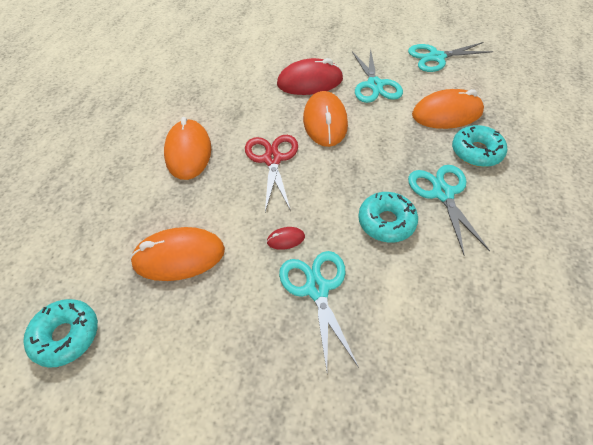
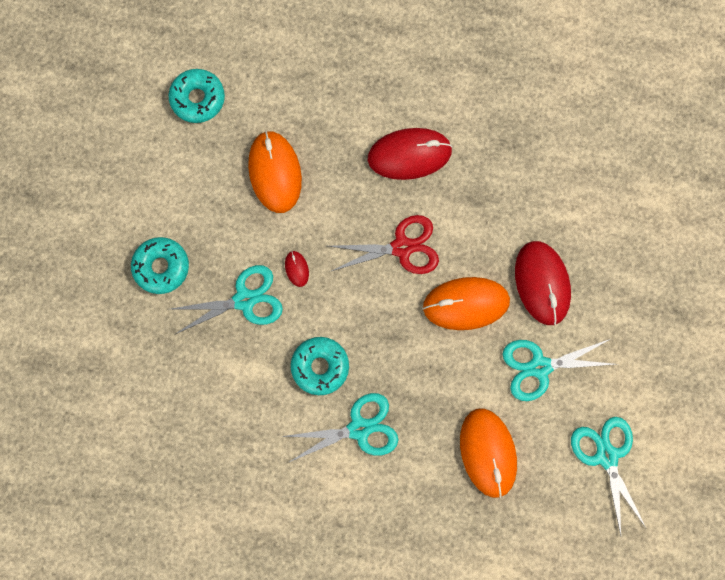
camera: 85 degrees right, 25 degrees up
(188, 152) = (409, 155): orange mouse -> red mouse
(476, 152) = (422, 476): turquoise donut -> turquoise donut (161, 267)

